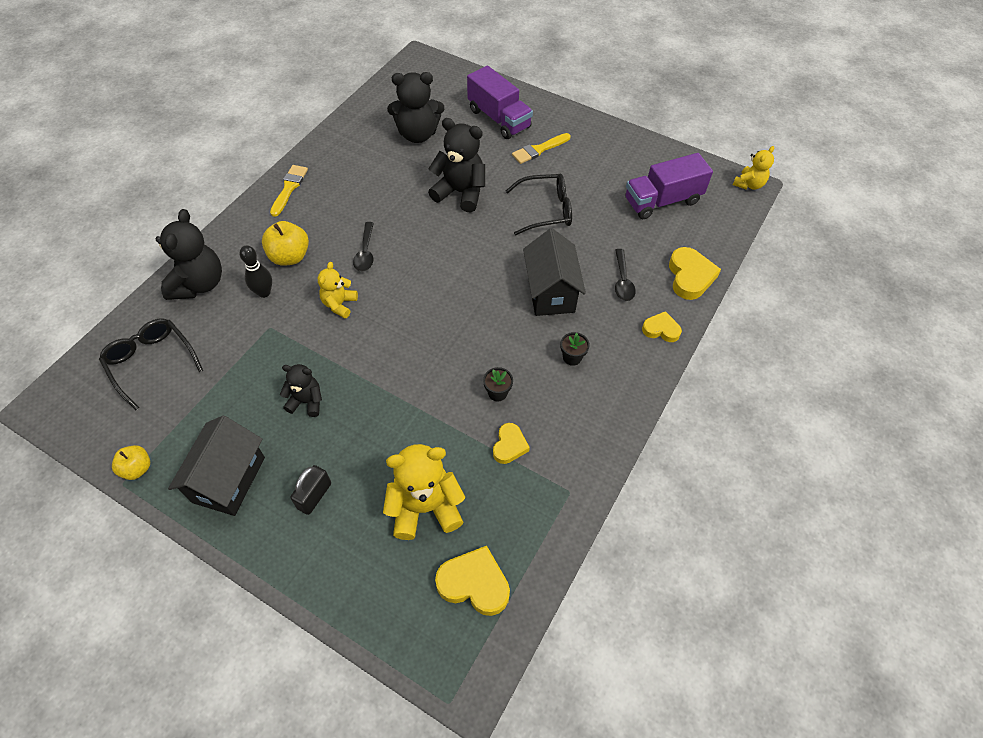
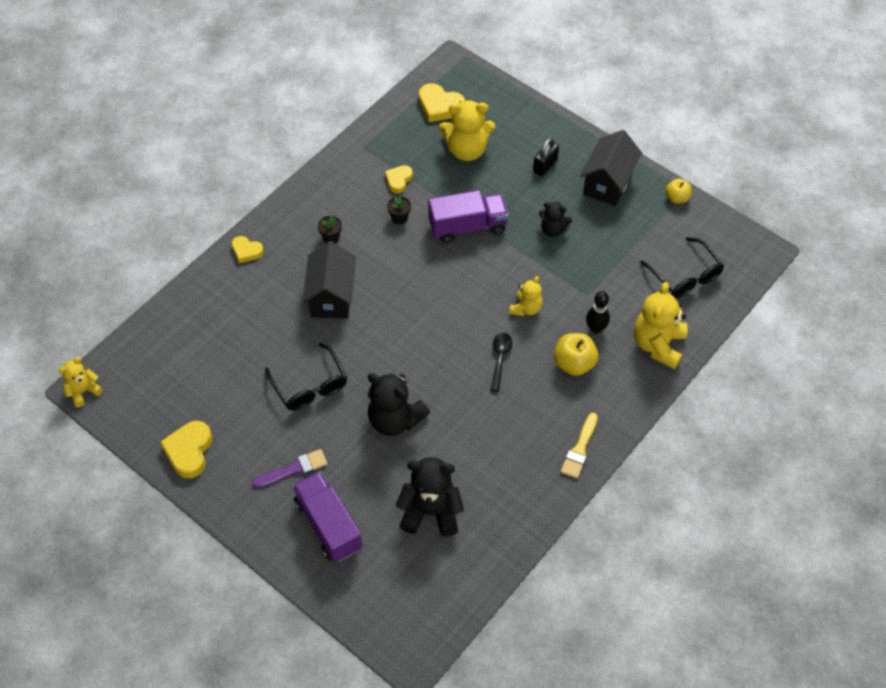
camera: 170 degrees left, 0 degrees up
(199, 284) = (658, 345): black teddy bear -> yellow teddy bear
(539, 150) = (294, 469): yellow brush -> purple brush
(546, 210) = (310, 386): black glasses -> black glasses turned 120 degrees counterclockwise
(622, 281) = (262, 299): black spoon -> none
(662, 201) = (185, 382): purple truck -> purple truck (467, 227)
(690, 276) = (198, 296): yellow heart -> yellow heart (189, 451)

